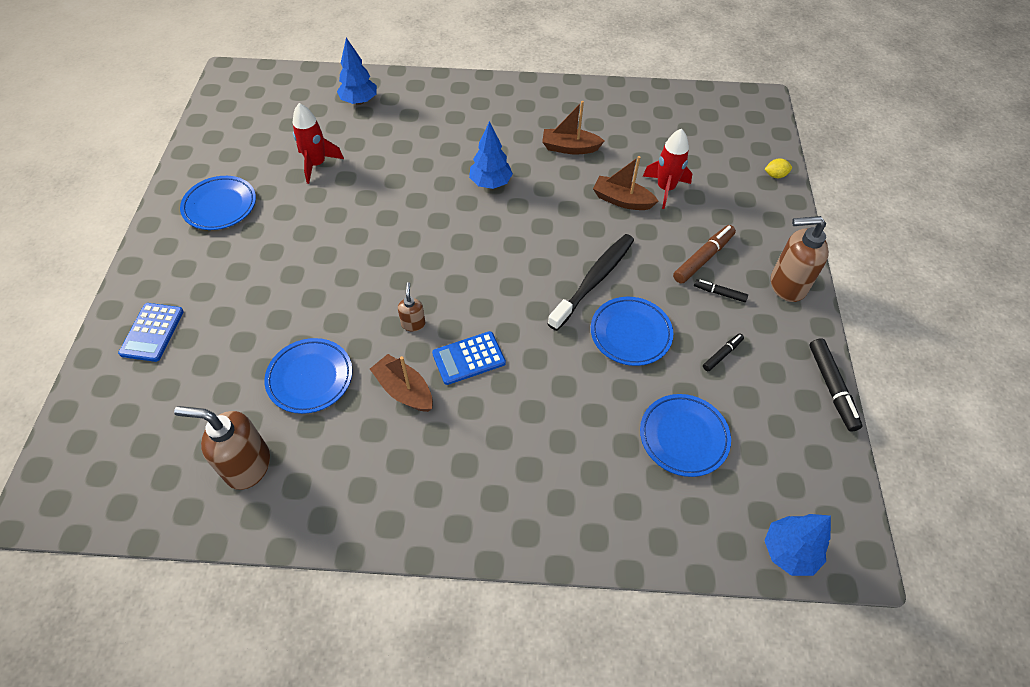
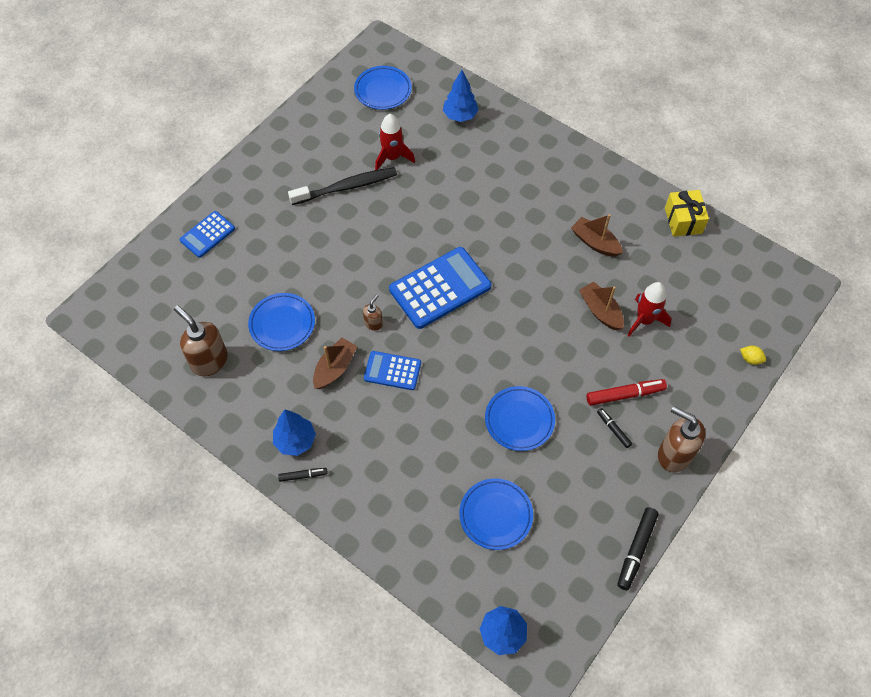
camera: 35 degrees right, 5 degrees up
(220, 206) = (305, 158): blue plate -> blue plate (383, 90)
(404, 390) = (335, 368): brown boat -> brown boat turned 45 degrees clockwise
(457, 256) = (440, 288): none -> blue calculator
(490, 183) = (508, 241): blue tree -> blue tree (295, 441)
(594, 280) = (525, 364): black toothbrush -> black toothbrush (346, 187)
(628, 97) = (683, 220): none -> yellow gift
(703, 258) = (625, 395): brown marker -> red marker
(722, 354) = (574, 476): black marker -> black marker (303, 476)

